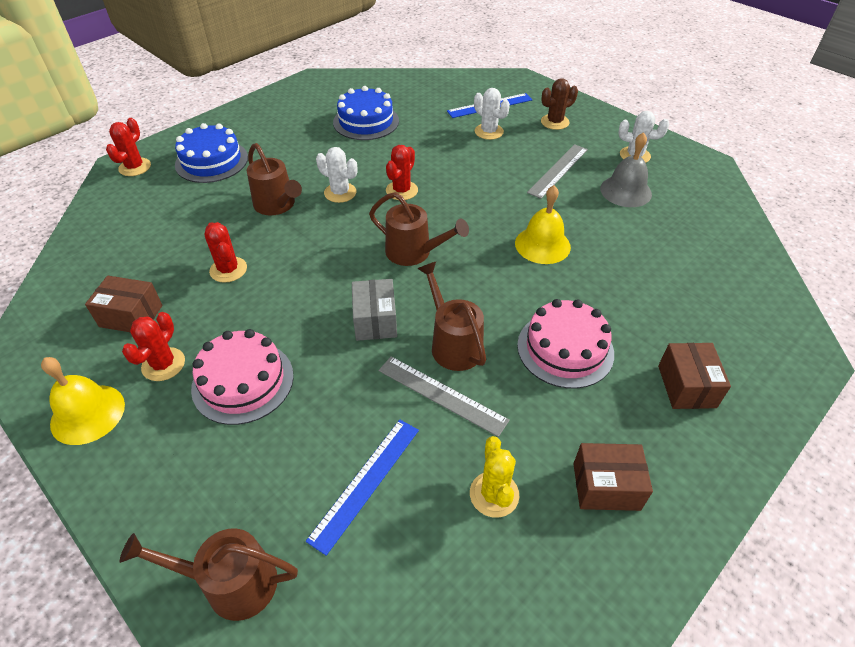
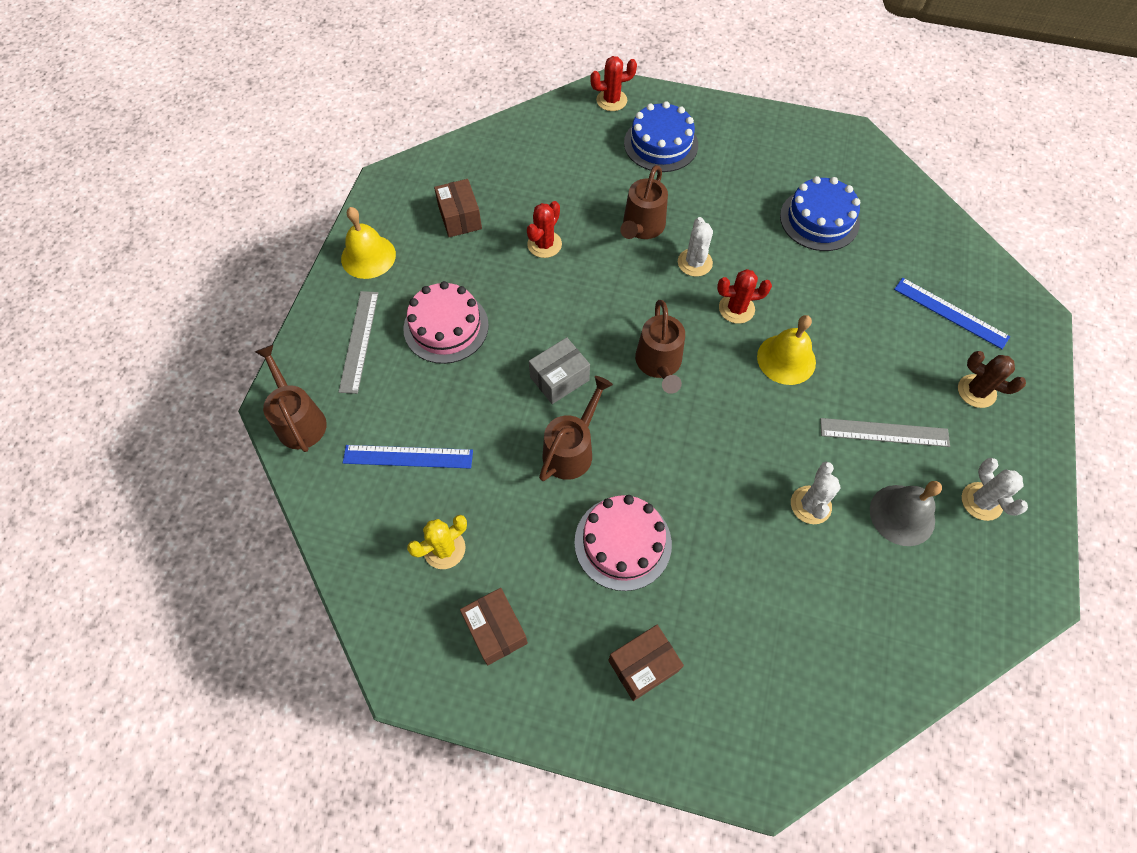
camera: 60 degrees right, 15 degrees up
(163, 364) = (431, 269): red cactus -> none
(441, 395) = (513, 467): grey ruler -> grey ruler (359, 341)
(489, 132) = (898, 335): white cactus -> white cactus (810, 505)
(542, 245) = (749, 467): yellow bell -> yellow bell (786, 359)

